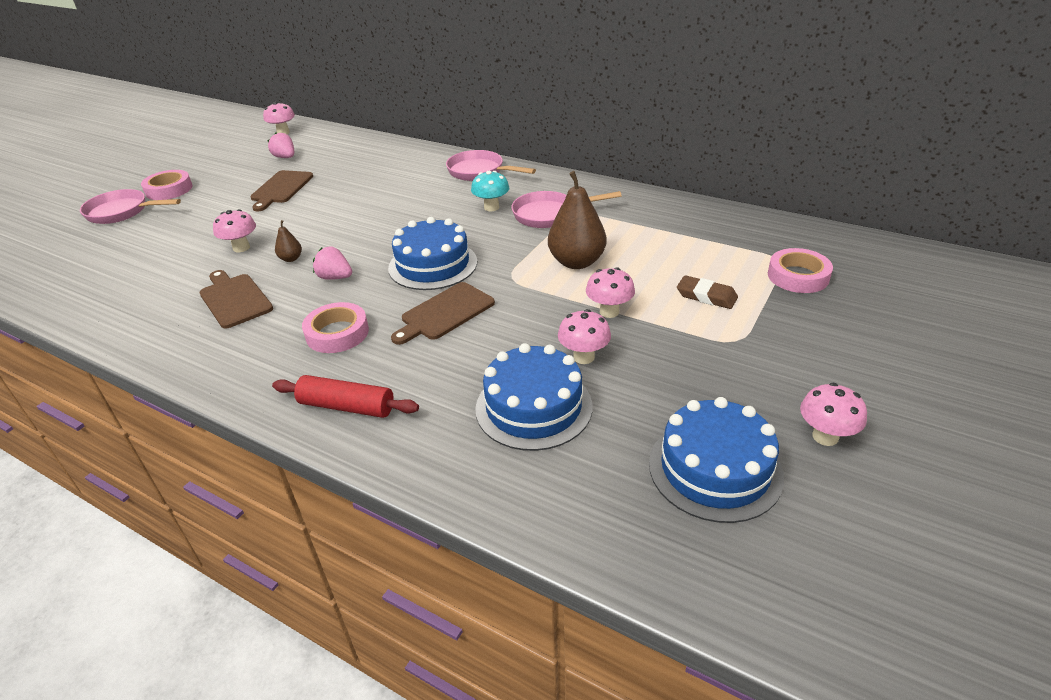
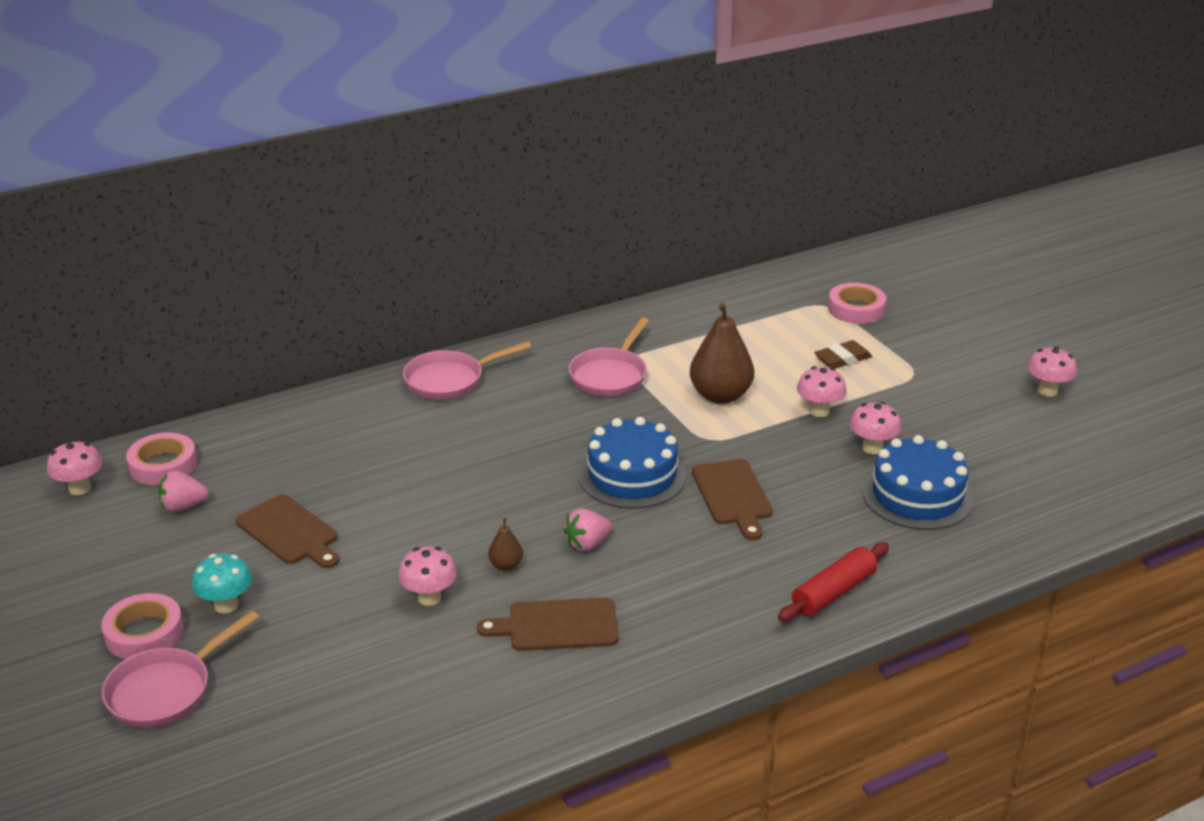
camera: 60 degrees left, 5 degrees down
(337, 333) = (704, 569): pink tape -> pink tape (163, 465)
(491, 207) = (550, 402): turquoise mushroom -> turquoise mushroom (226, 605)
(715, 469) = (1046, 446): blue cake -> none

